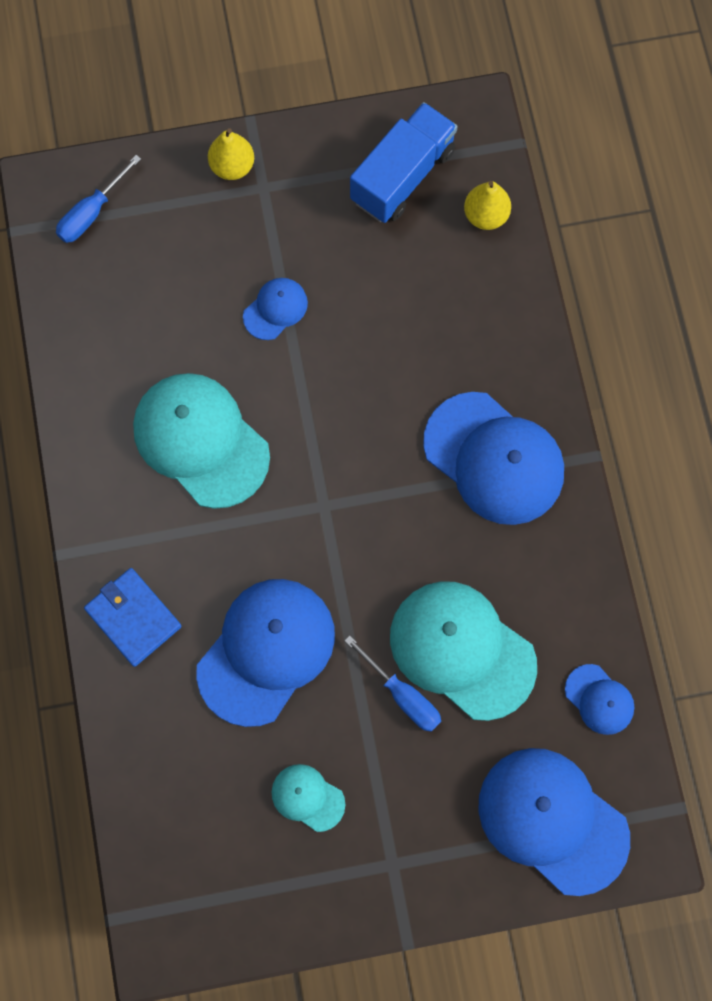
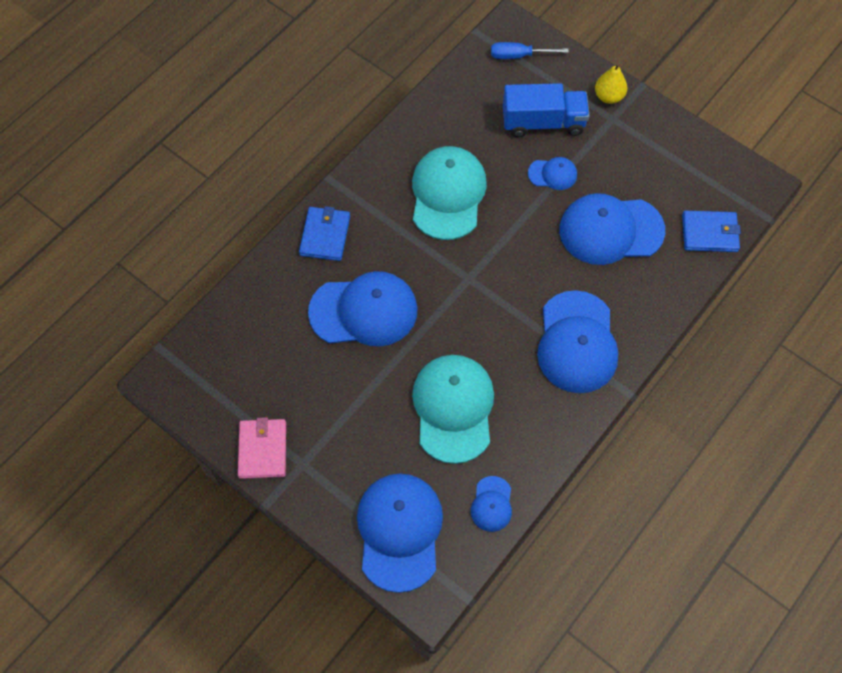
camera: 50 degrees right, 10 degrees down
(307, 797) = (302, 392): turquoise cap -> none
(340, 895) = (263, 449): none -> pink wallet
(395, 310) = (610, 230): none -> blue cap
(402, 176) = (688, 177): blue truck -> blue truck (543, 122)
(402, 695) = (400, 397): blue screwdriver -> none
(485, 215) = (709, 233): yellow pear -> blue wallet

